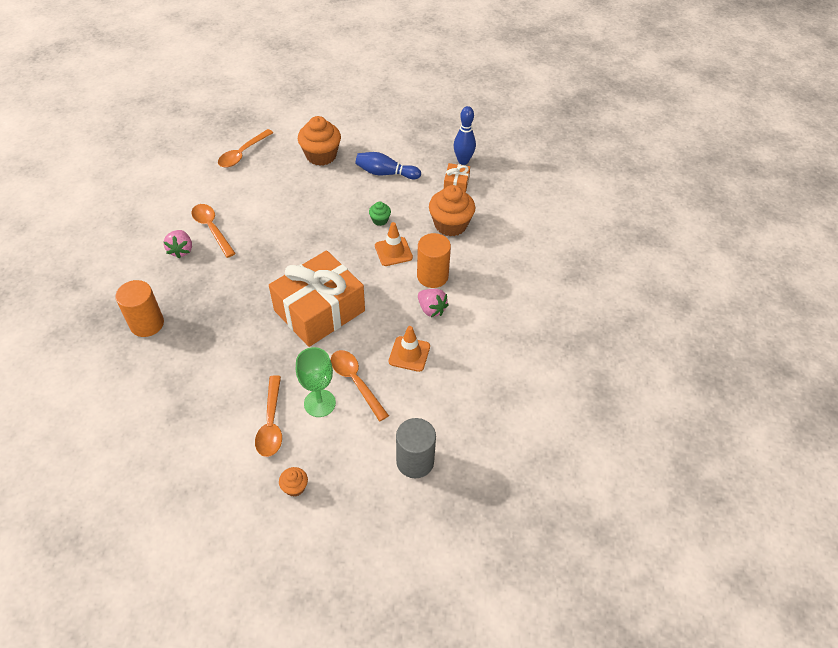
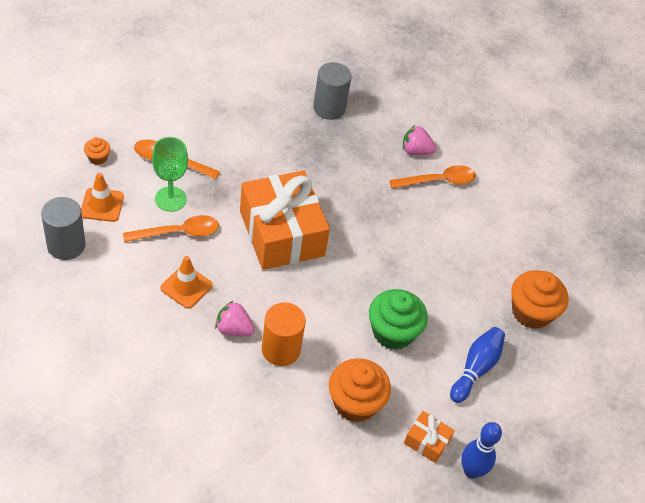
camera: 105 degrees right, 0 degrees up
(147, 324) = (329, 108): orange cylinder -> grey cylinder
(242, 154) = (557, 238): orange spoon -> none
(380, 220) = (393, 332): green cupcake -> green cupcake, size x2.08
(393, 251) = (336, 326): orange traffic cone -> orange traffic cone (102, 205)
(431, 309) = (234, 329): pink strawberry -> pink strawberry turned 45 degrees clockwise

